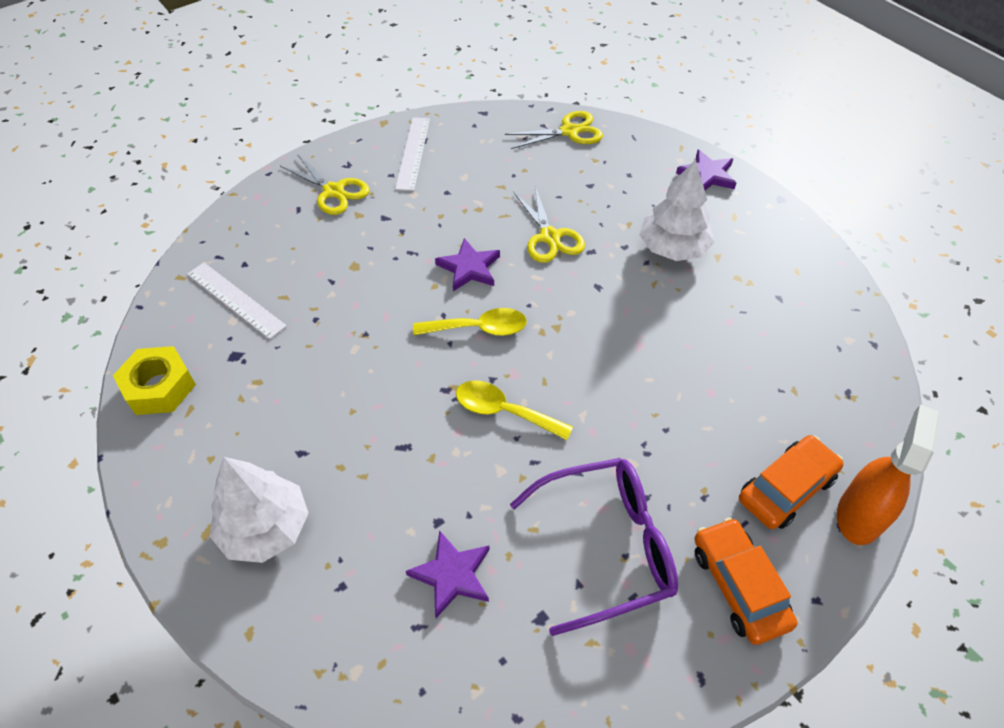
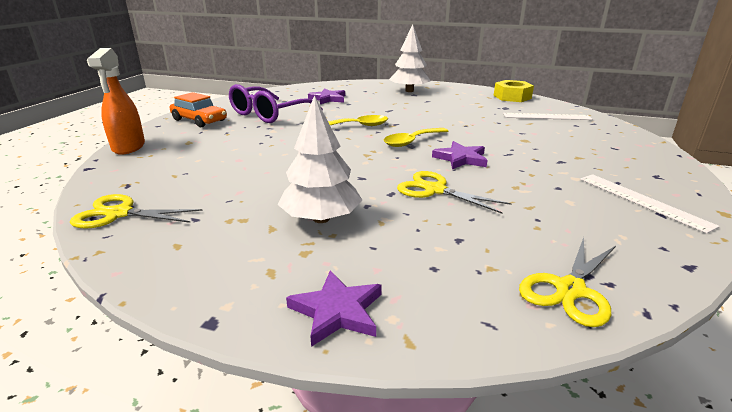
camera: 145 degrees right, 25 degrees down
(333, 191) = (622, 161): yellow scissors -> yellow scissors (119, 214)
(786, 488) = (177, 144): orange car -> none

